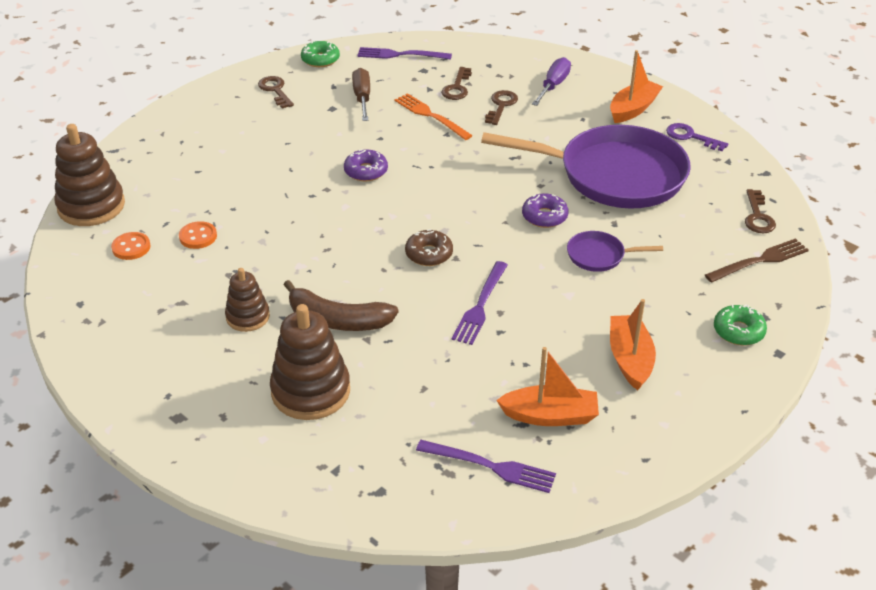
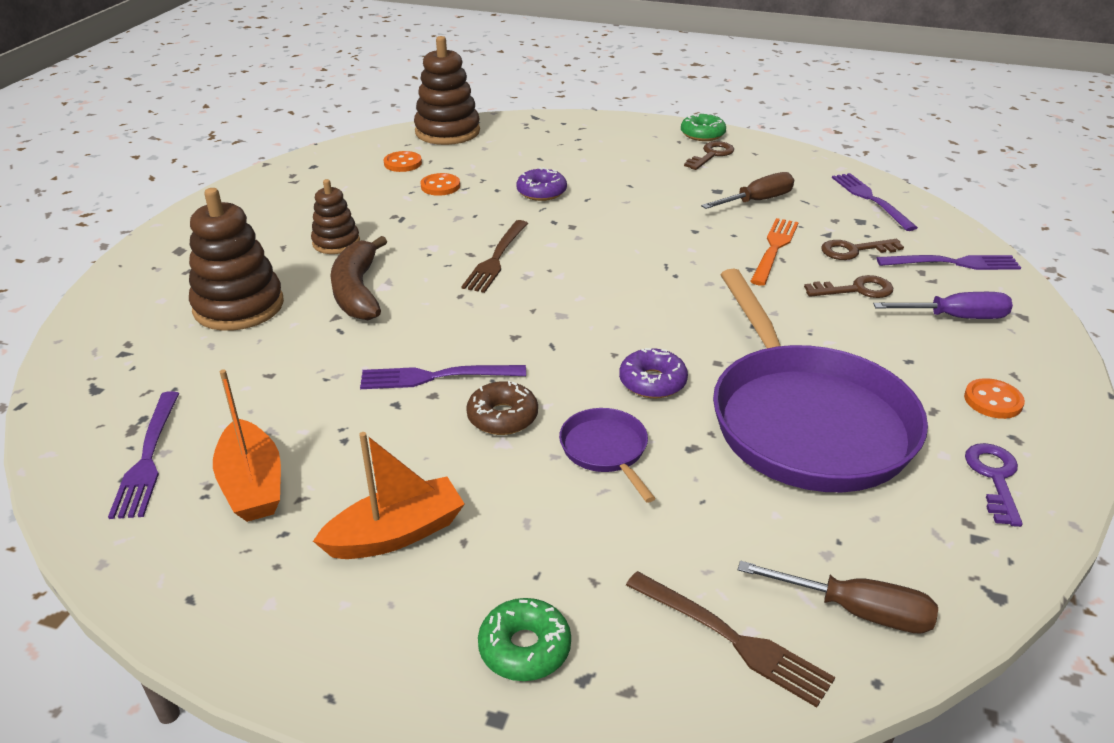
camera: 65 degrees right, 5 degrees down
(320, 59) = (797, 161): green donut -> green donut (702, 134)
(345, 239) = (496, 259): none -> brown fork
(366, 171) = (624, 239): purple donut -> purple donut (541, 192)
(429, 254) = (508, 316): brown donut -> brown donut (502, 417)
(499, 60) = (954, 263): none -> purple fork
(633, 109) = (993, 401): orange boat -> orange button
(758, 216) = (855, 611): brown key -> brown screwdriver

